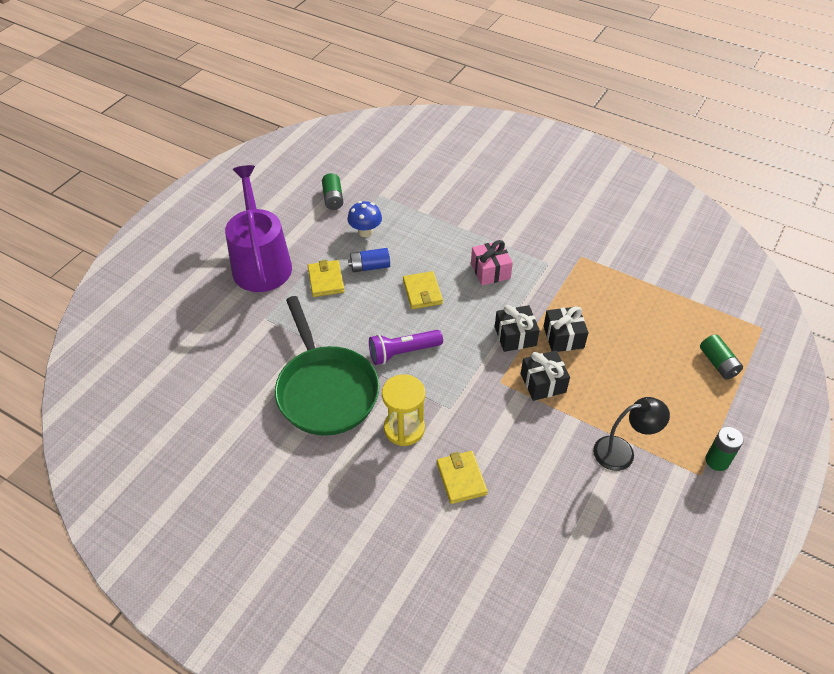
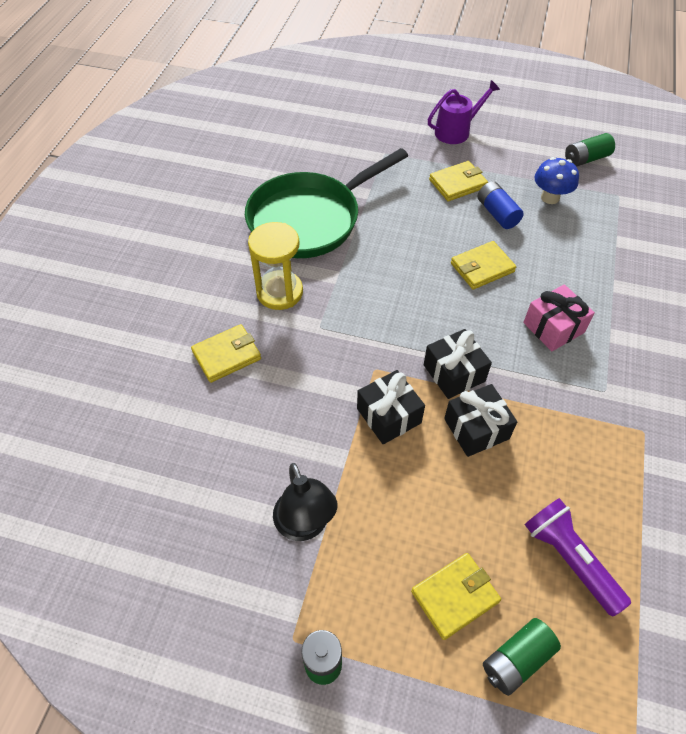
camera: 75 degrees right, 5 degrees up
(261, 263) = (456, 131): purple watering can -> purple watering can, size x0.53
(403, 352) = (383, 269): purple flashlight -> purple flashlight (569, 559)
(679, 382) = (455, 596): none -> yellow wallet

